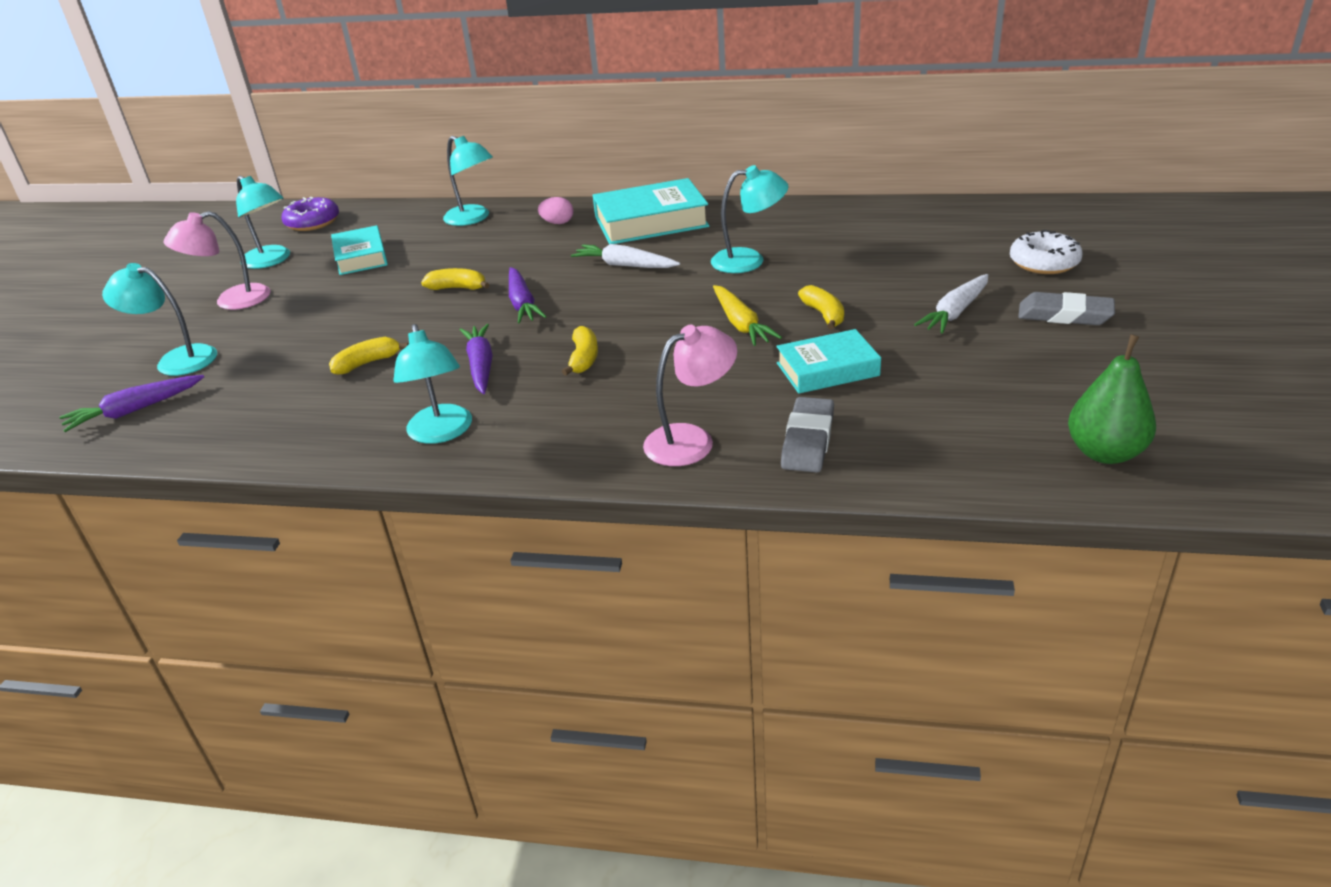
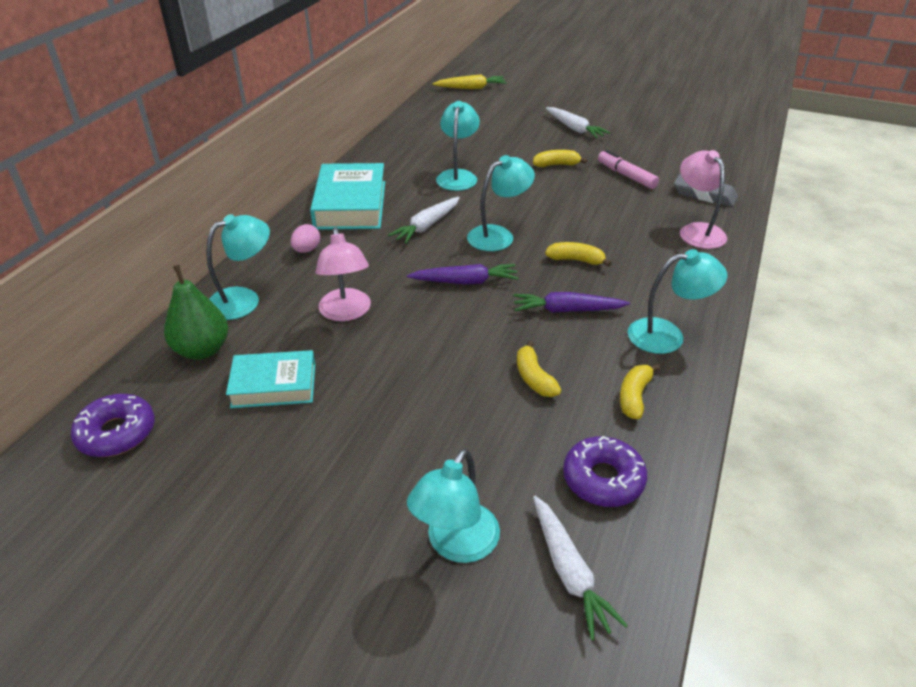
camera: 80 degrees left, 5 degrees up
(134, 410) = (569, 572): purple carrot -> white carrot
(228, 415) = (603, 479): none -> purple donut
(231, 301) = (316, 503): pink lamp -> pink lamp (346, 313)
(271, 261) = (215, 470): turquoise lamp -> turquoise lamp (498, 235)
(458, 288) = (408, 317): yellow banana -> yellow banana (634, 396)
(741, 324) = (554, 193): yellow carrot -> yellow carrot (471, 88)
(827, 369) = (626, 175): turquoise book -> pink marker
(1044, 262) = (528, 95): white donut -> none
(1064, 315) = (592, 104): grey eraser -> none
(1105, 453) = (727, 127): green pear -> green pear (202, 350)

